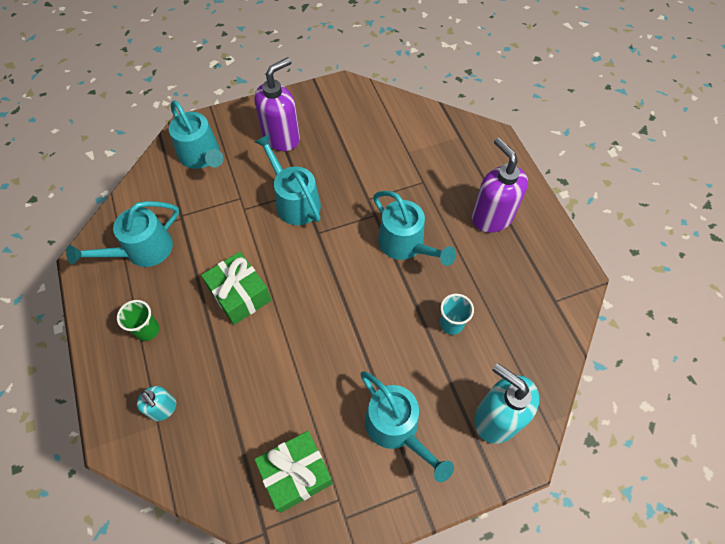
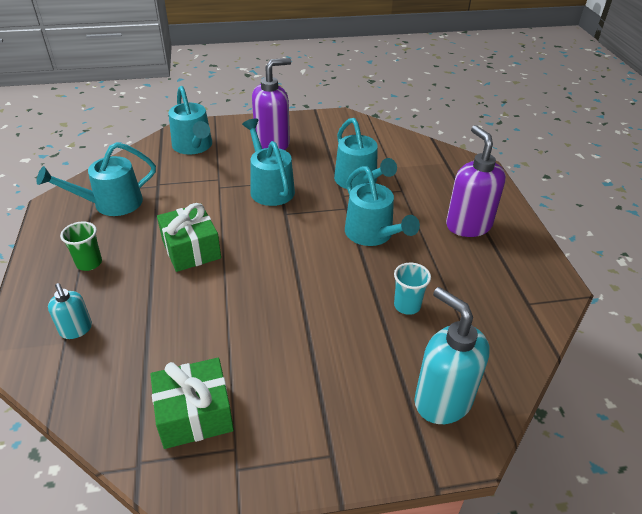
camera: 10 degrees right, 20 degrees down
(397, 429) = (323, 391): turquoise watering can -> turquoise watering can (359, 182)

